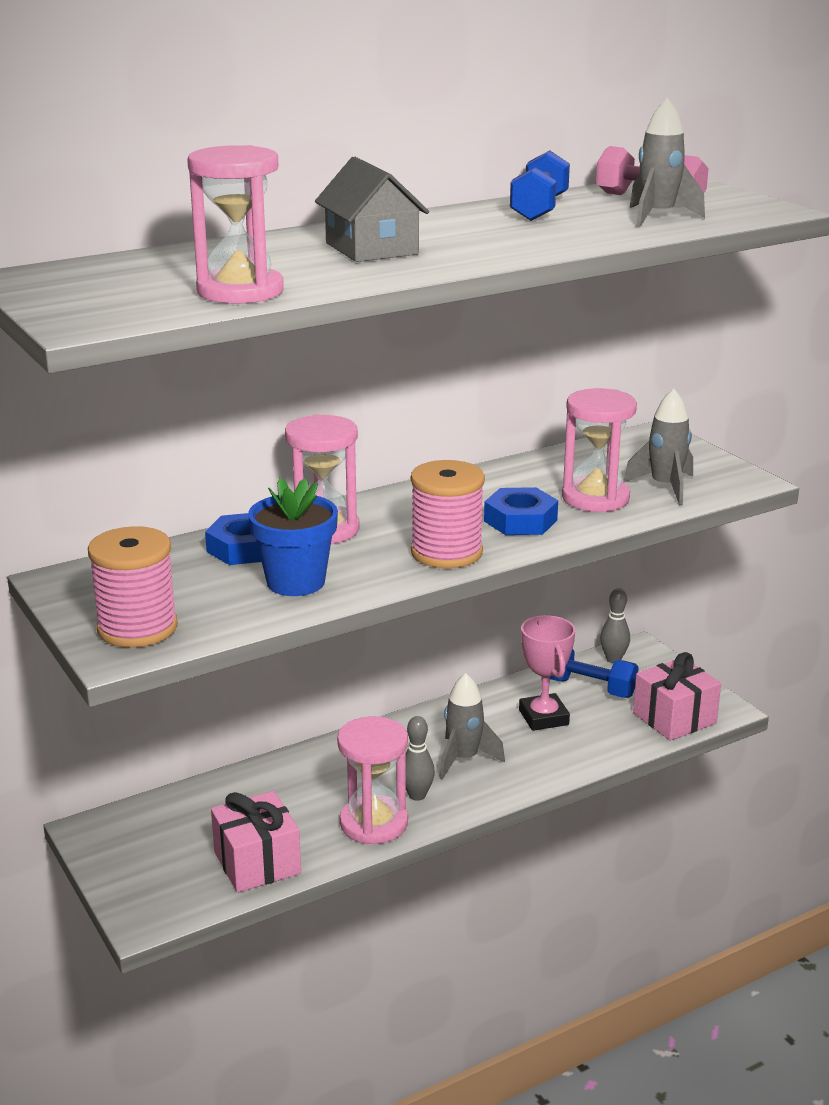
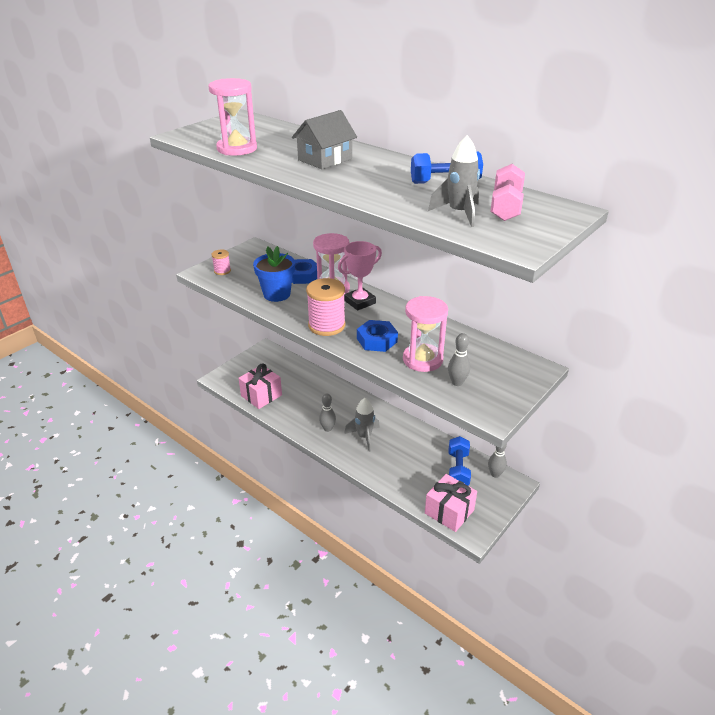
camera: 70 degrees right, 10 degrees up
(137, 628) = (222, 271): pink spool -> pink spool, size x0.51
(374, 823) = (301, 420): pink hourglass -> none
(543, 717) = (417, 457): pink trophy -> pink trophy (360, 302)
(665, 487) = (457, 382): grey rocket -> grey bowling pin

